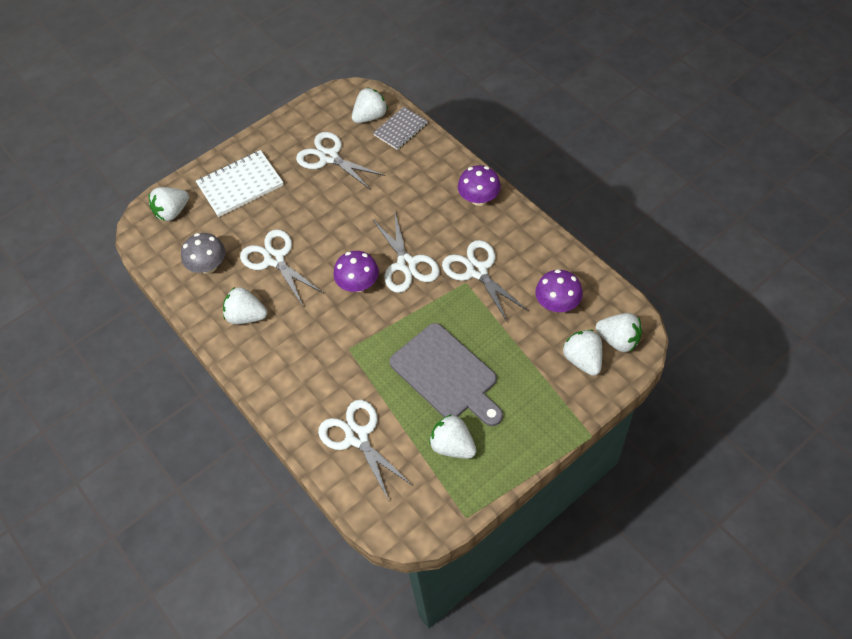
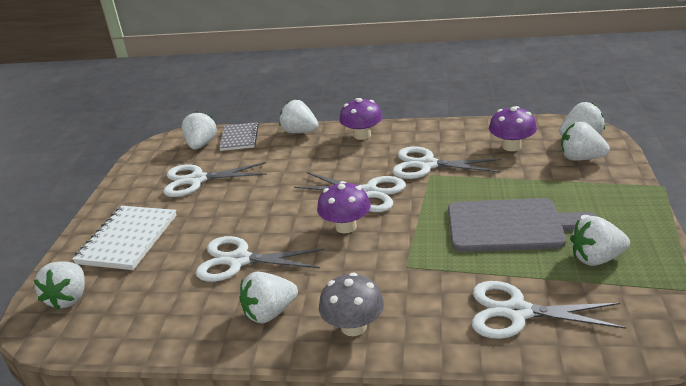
camera: 45 degrees left, 25 degrees down
(208, 266) = (170, 307): grey mushroom -> grey mushroom (353, 326)
(445, 157) = (300, 132): none -> white strawberry

